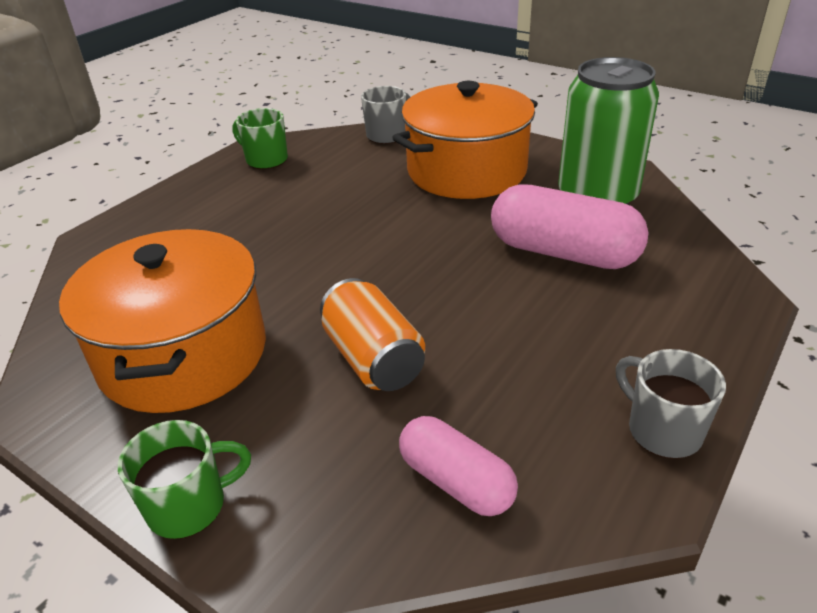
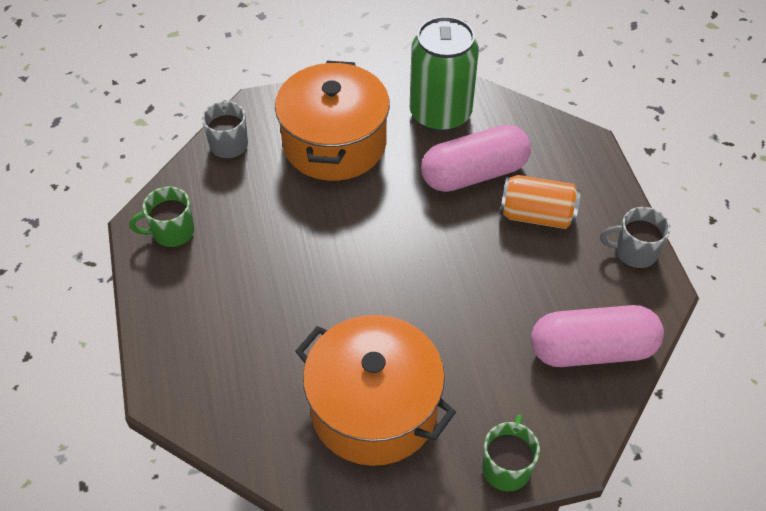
camera: 50 degrees left, 15 degrees up
(373, 359) = (474, 322): orange can -> orange can (537, 215)
(456, 481) = (592, 350): pink capsule -> pink capsule, size x1.65

